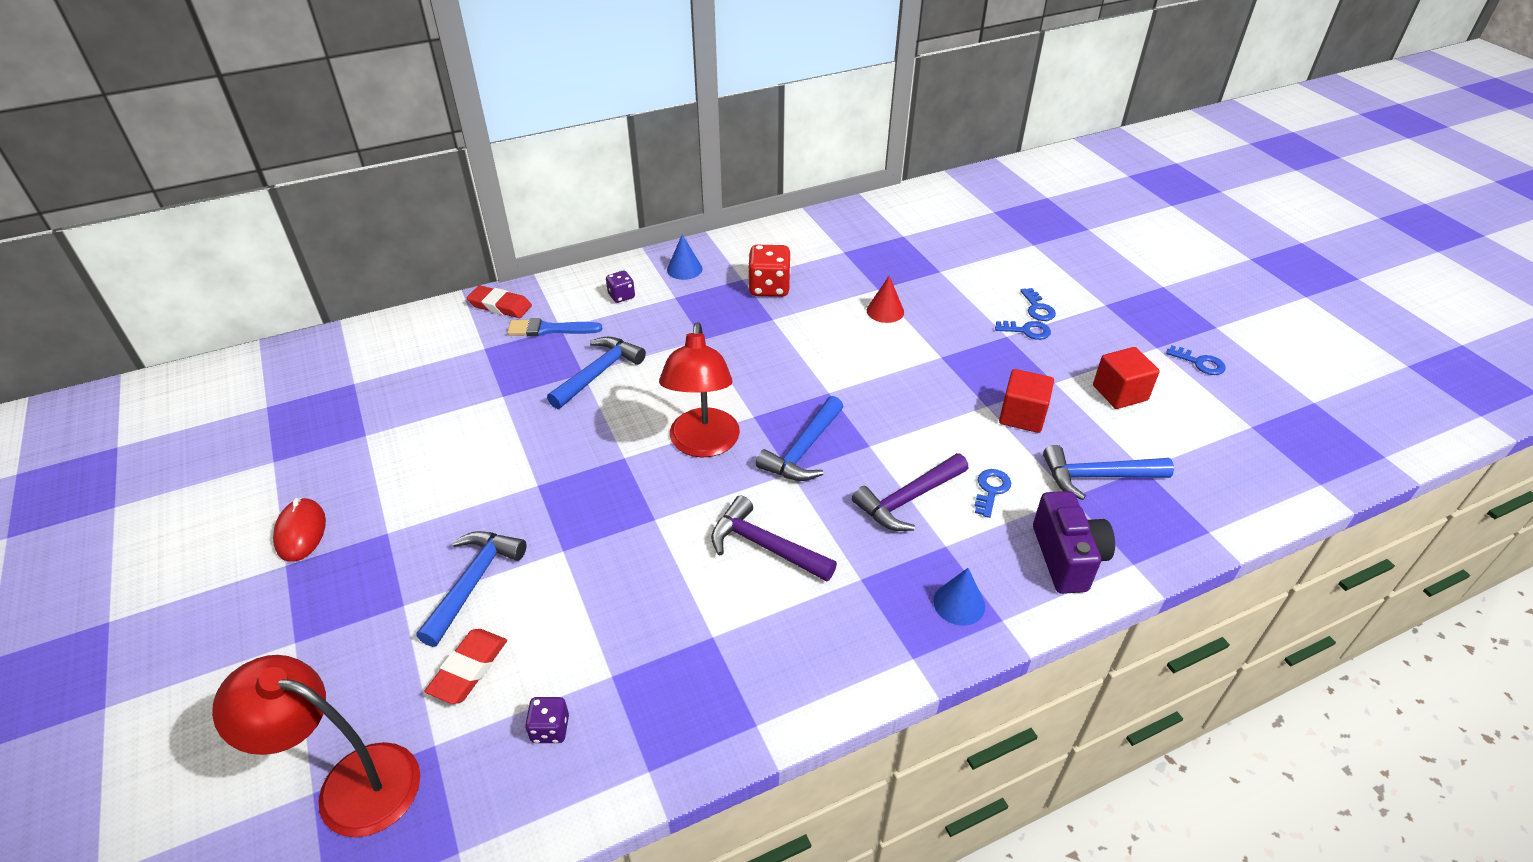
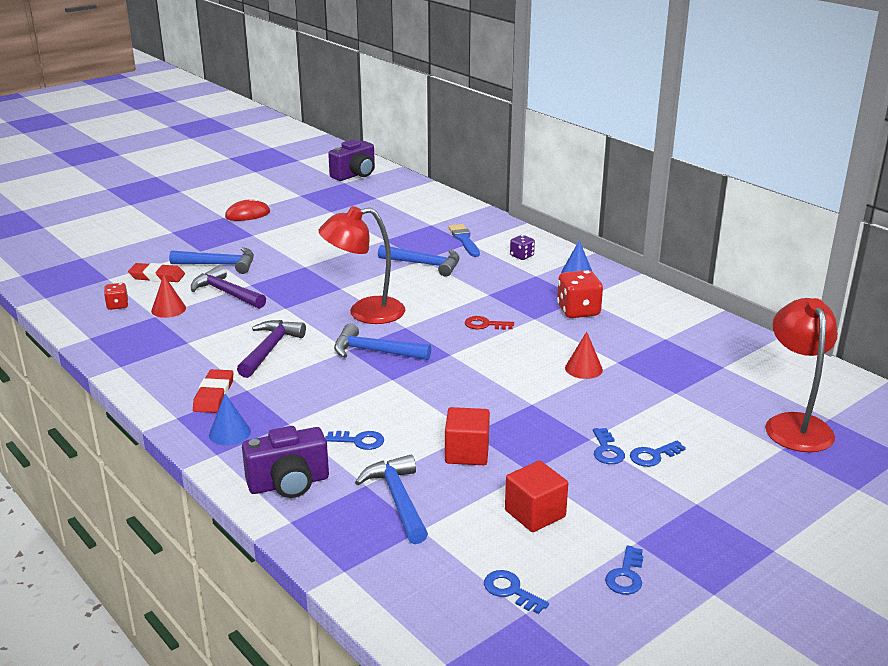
camera: 75 degrees right, 15 degrees down
(247, 391) = (355, 175): none -> purple camera
(350, 783) = (86, 264): red lamp -> red lamp (795, 424)
(500, 306) = (480, 219): red eraser -> red eraser (214, 395)
(550, 729) = (117, 305): purple dice -> red dice
(597, 656) = (168, 309): none -> red cone
(773, 355) = (485, 325): none -> red key
(908, 499) = (335, 402): purple hammer -> purple hammer (226, 293)
(1225, 429) = (510, 591): none -> blue key

